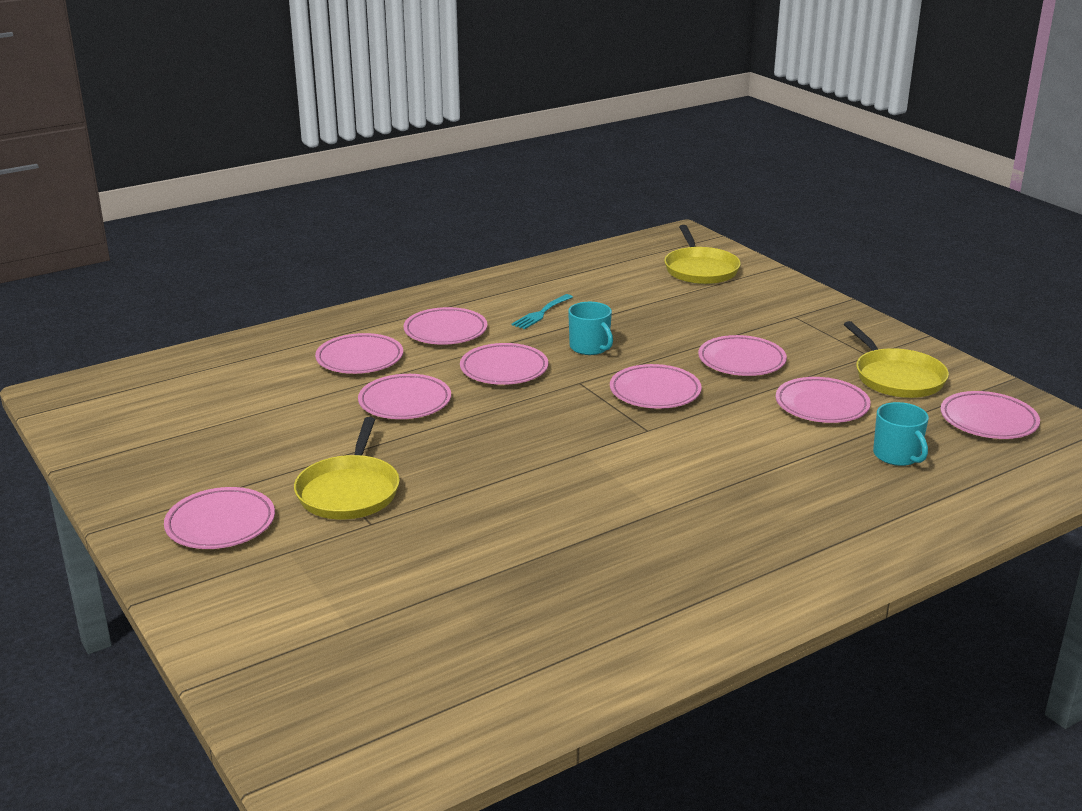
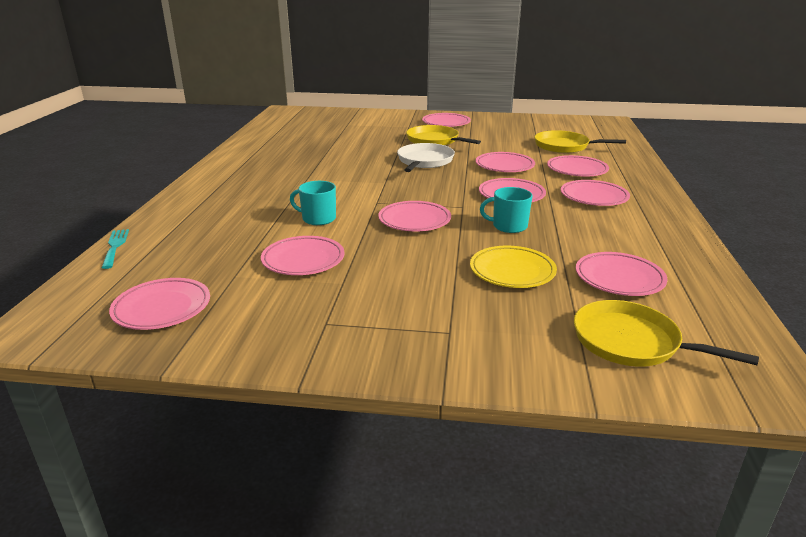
camera: 130 degrees right, 0 degrees up
(463, 459) = (424, 161): none -> white pan
(541, 313) = (592, 231): turquoise fork -> turquoise fork (115, 246)
(675, 322) = (512, 271): none -> yellow plate
(741, 361) = (408, 265): pink plate -> pink plate (619, 278)
(896, 377) = (276, 311): yellow pan -> yellow pan (564, 146)
(897, 455) = (213, 251): turquoise mug -> turquoise mug (318, 219)

